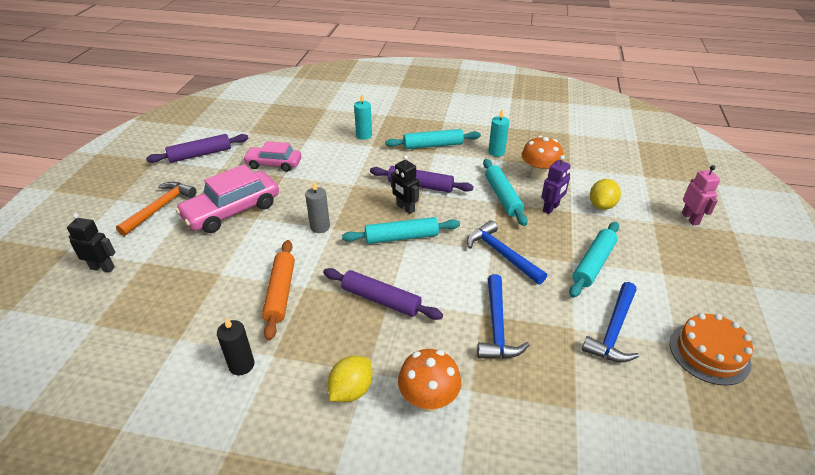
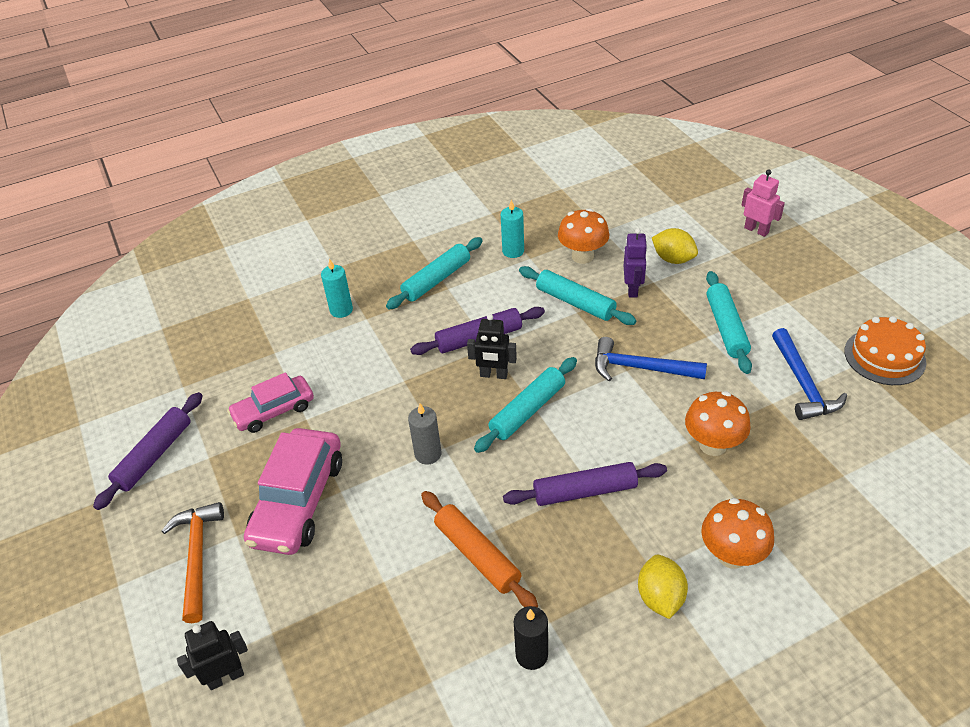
camera: 35 degrees left, 5 degrees up
(497, 326) = (713, 445): blue hammer -> orange mushroom
(601, 205) = (673, 259): yellow lemon -> yellow lemon turned 45 degrees counterclockwise

